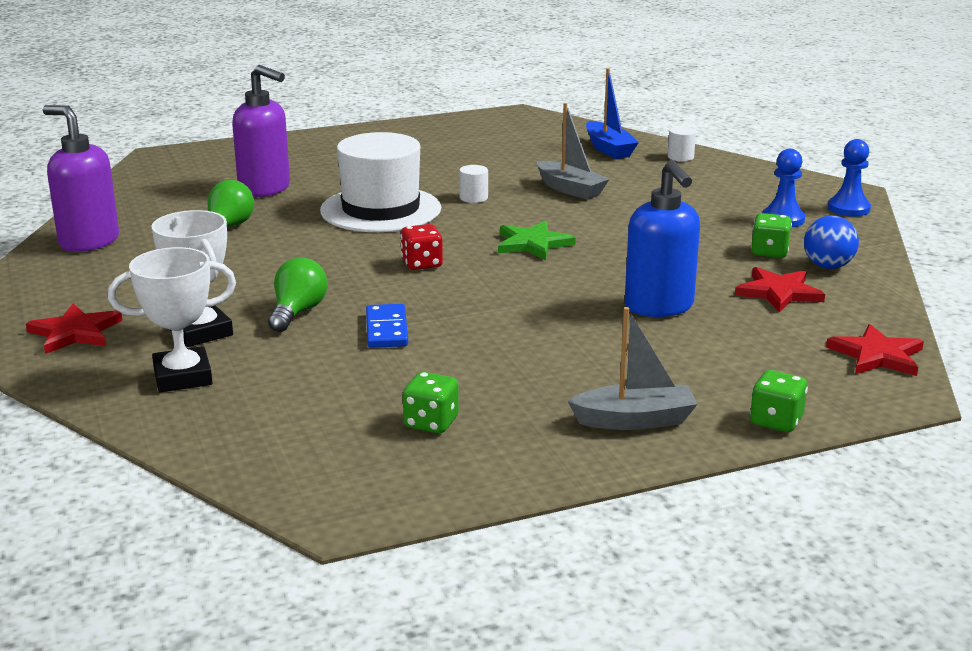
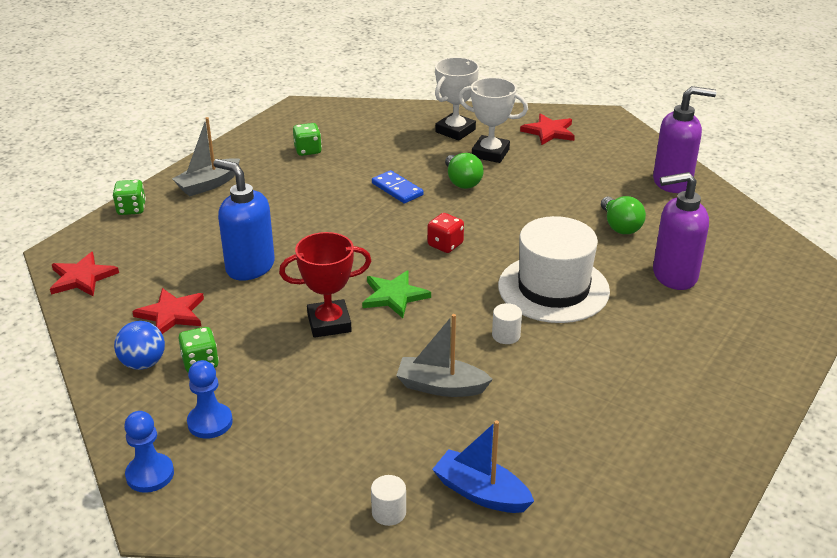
camera: 145 degrees right, 10 degrees up
(619, 244) = (329, 323): none -> red trophy

